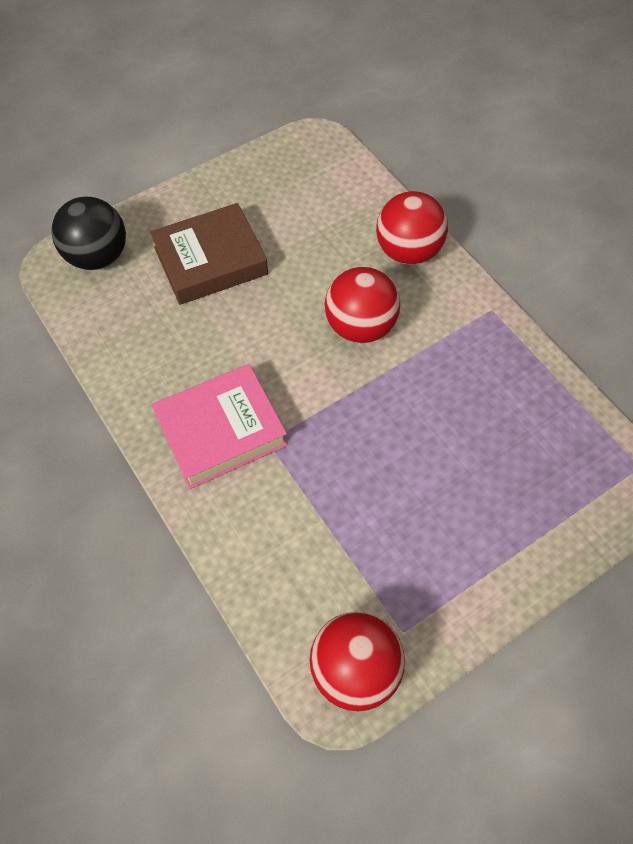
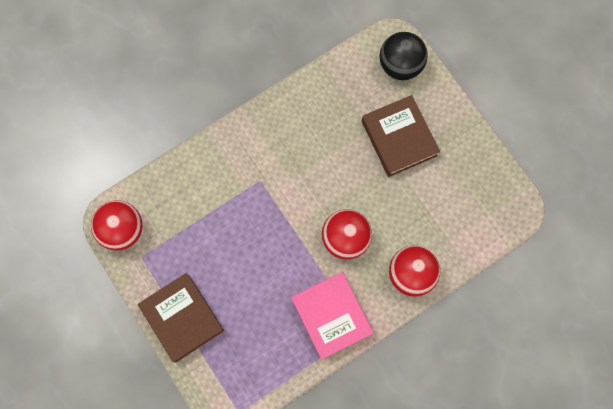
camera: 90 degrees right, 15 degrees up
(221, 431) = (267, 152): pink book -> pink book (331, 316)
(504, 556) = (182, 318): none -> brown book

